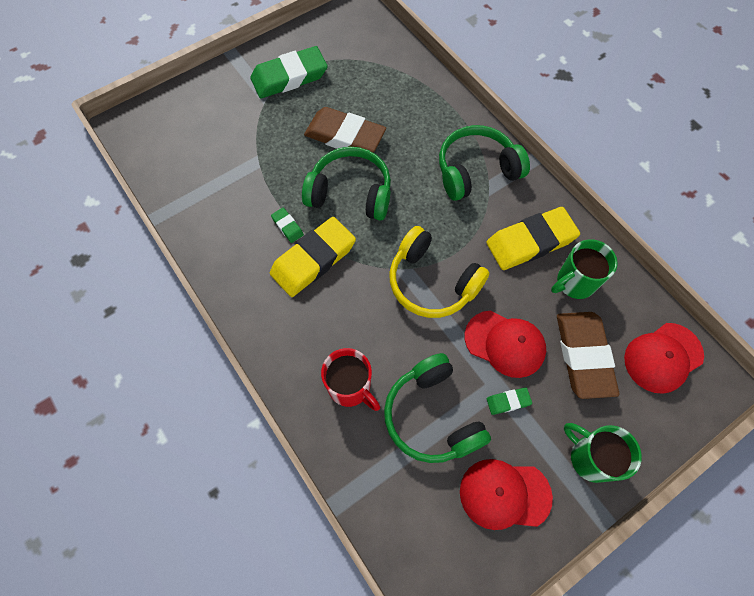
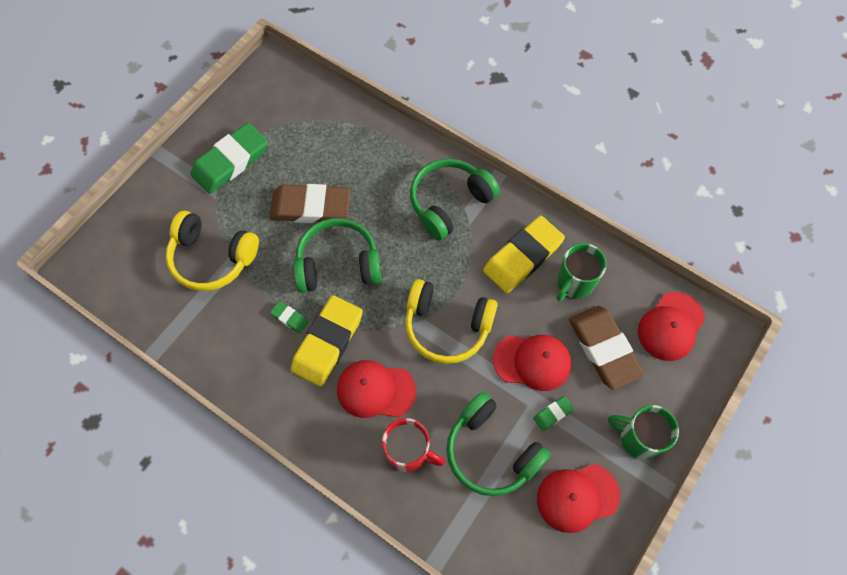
camera: 20 degrees left, 0 degrees up
(240, 153) = (212, 258): none -> yellow headphones
(341, 318) = (375, 390): none -> red cap

